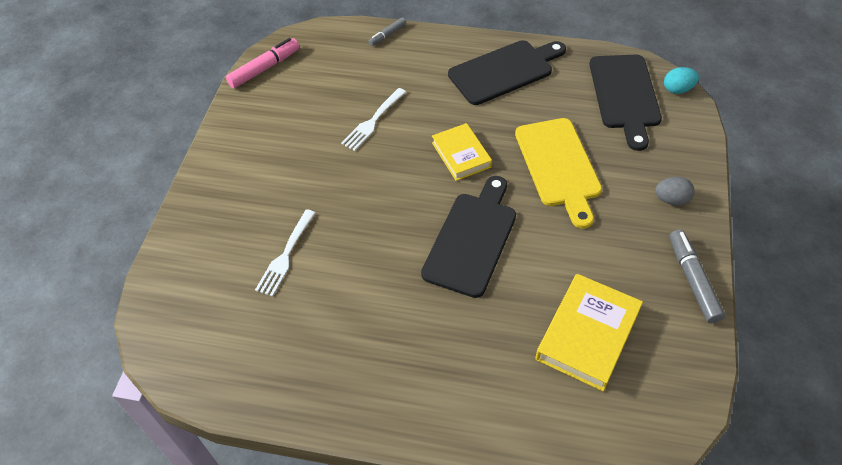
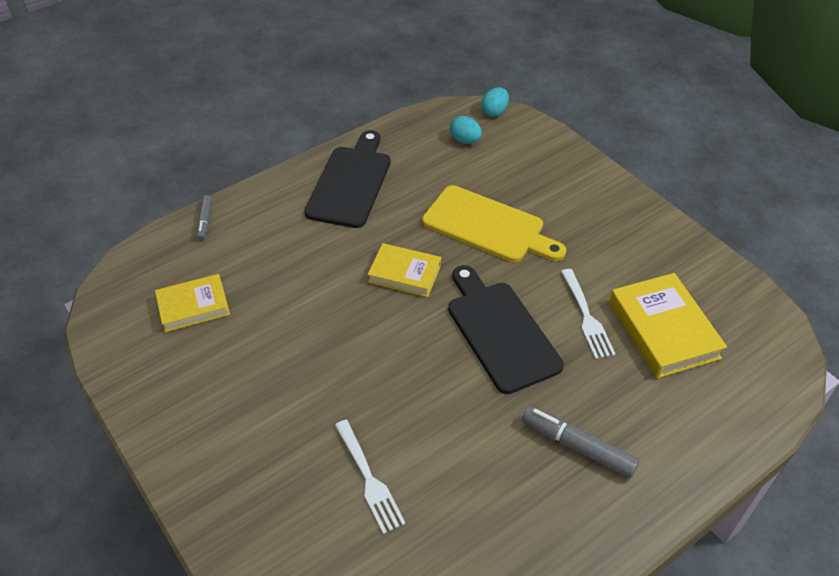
camera: 50 degrees left, 5 degrees down
(264, 68) = (114, 335): pink marker -> none
(320, 82) = (193, 306): none -> yellow book
(373, 121) = (292, 303): white fork -> white fork (586, 317)
(625, 95) = (465, 140): black cutting board -> turquoise egg
(671, 199) = (590, 192): grey egg -> none
(693, 280) = (671, 236): grey marker -> grey marker (577, 447)

